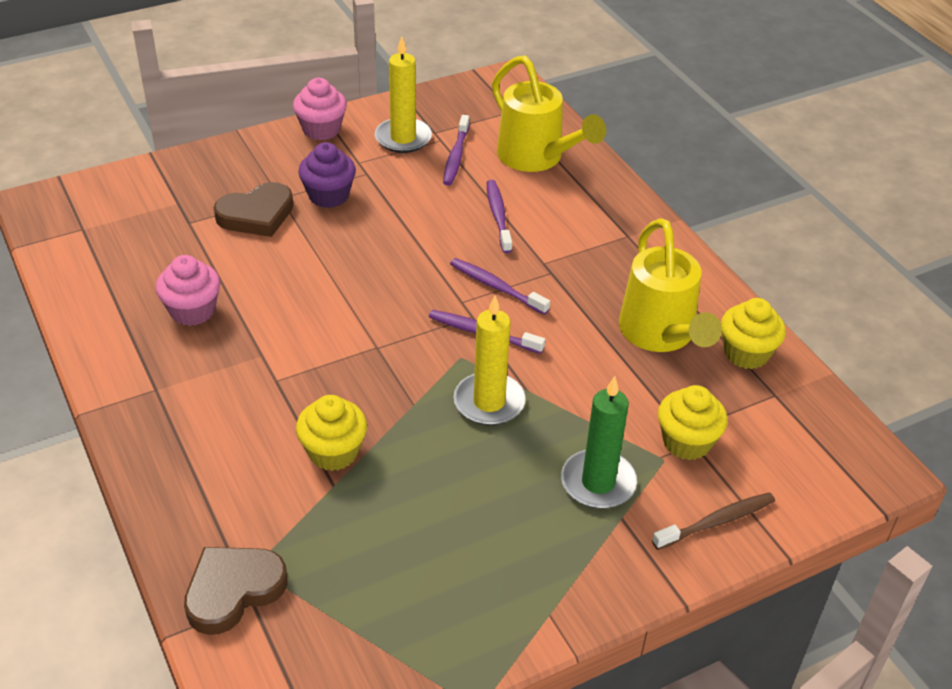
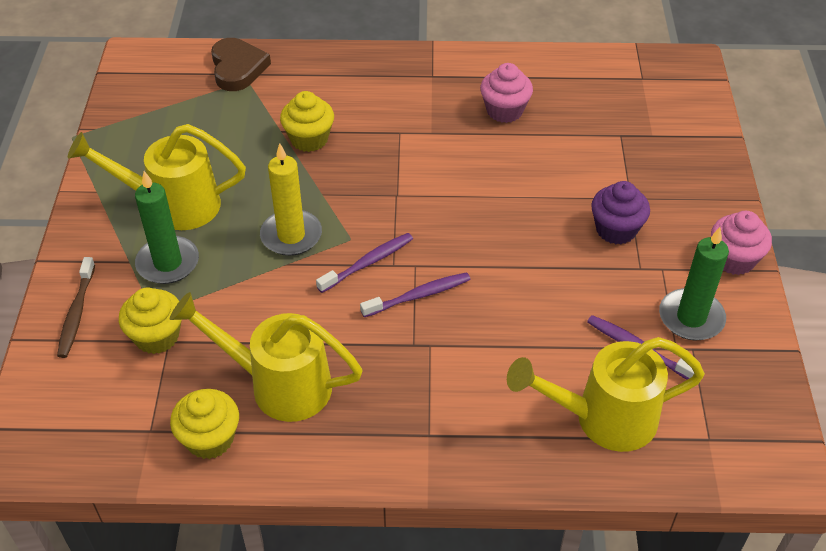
camera: 120 degrees right, 5 degrees up
(256, 215) = (610, 176): brown heart -> none
(403, 138) = (691, 317): yellow candle -> green candle
(498, 216) = (519, 341): purple toothbrush -> none
(517, 523) = (173, 205): none -> yellow watering can

